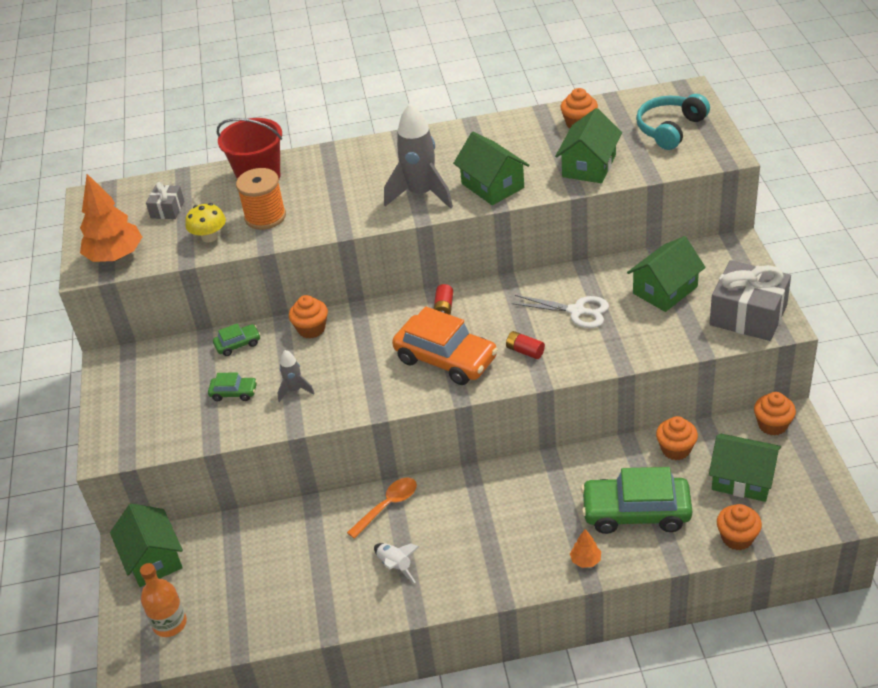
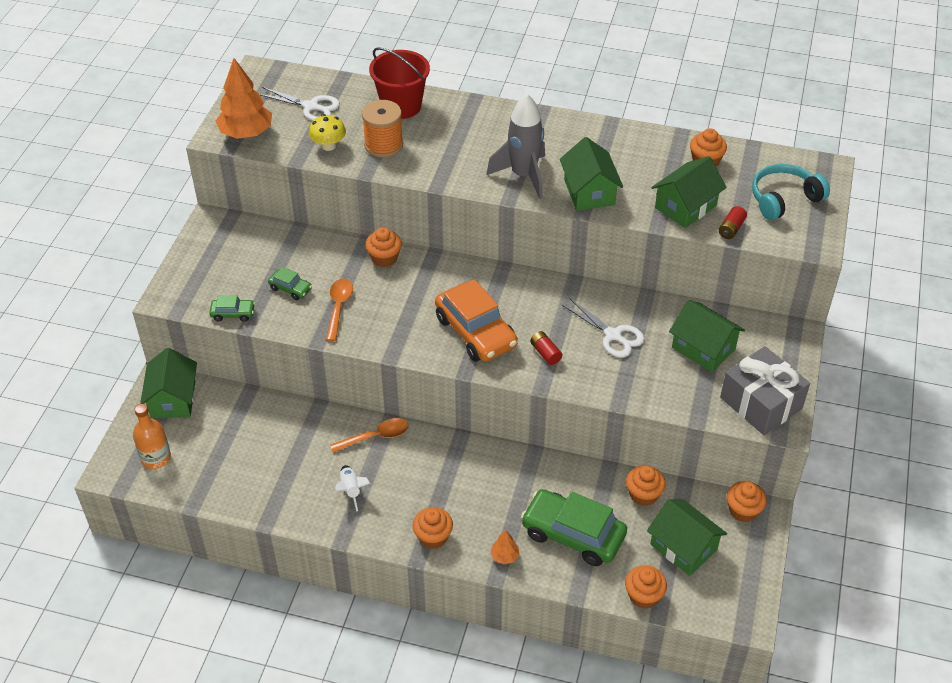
camera: 20 degrees right, 5 degrees up
(167, 209) = (311, 107): grey gift -> white scissors
(238, 344) = (319, 247): green car -> green car (233, 313)
(295, 390) = (339, 307): grey rocket -> orange spoon
(444, 308) = (503, 285): red battery -> red battery (731, 229)
(505, 573) = (433, 537): none -> orange cupcake
(665, 290) = (703, 348): green house -> green house turned 60 degrees clockwise

